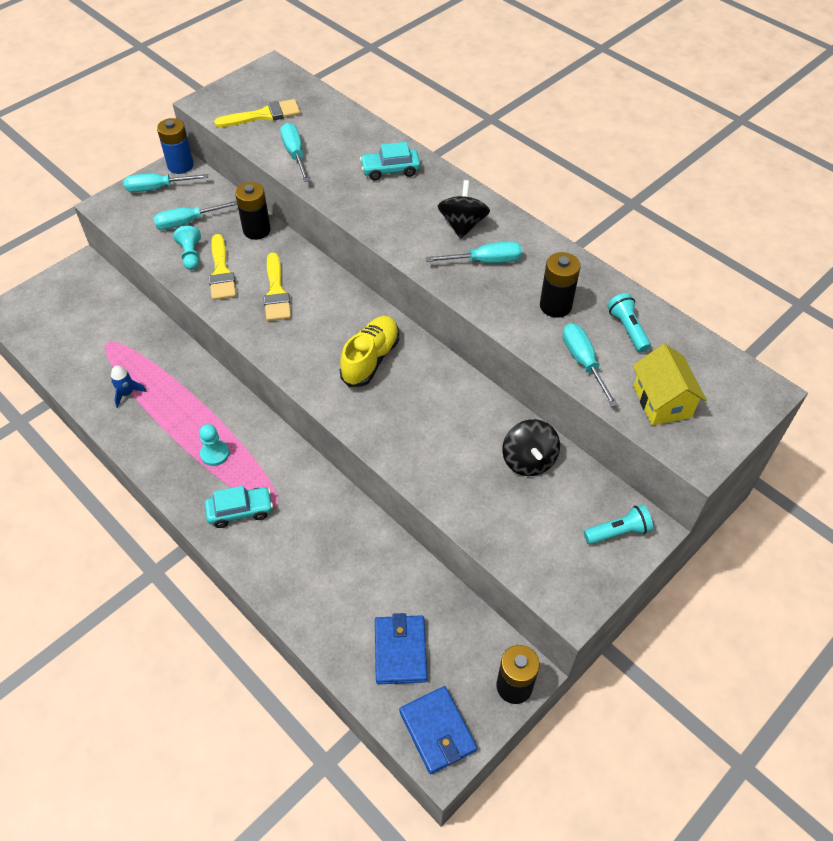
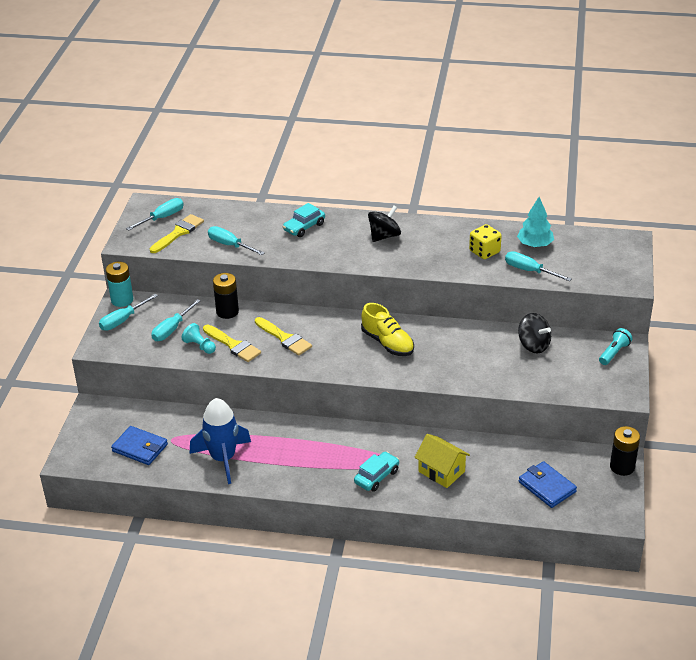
camera: 35 degrees left, 15 degrees down
(127, 393) = (223, 459): blue rocket -> blue rocket, size x2.27
(180, 165) = (122, 300): blue battery -> turquoise battery
(215, 454) = (324, 458): turquoise pawn -> none
(370, 359) = (387, 343): yellow shoe -> yellow shoe turned 150 degrees clockwise
(437, 731) = (605, 508): blue wallet -> blue wallet (140, 448)
(462, 225) = (384, 236): black spinning top -> black spinning top turned 75 degrees clockwise
(485, 261) = (420, 248): turquoise screwdriver -> turquoise screwdriver (162, 218)
(555, 306) = (484, 252): black battery -> yellow dice
(627, 329) = (534, 245): turquoise flashlight -> turquoise tree
(662, 401) = (588, 269): yellow house -> yellow house (441, 471)

